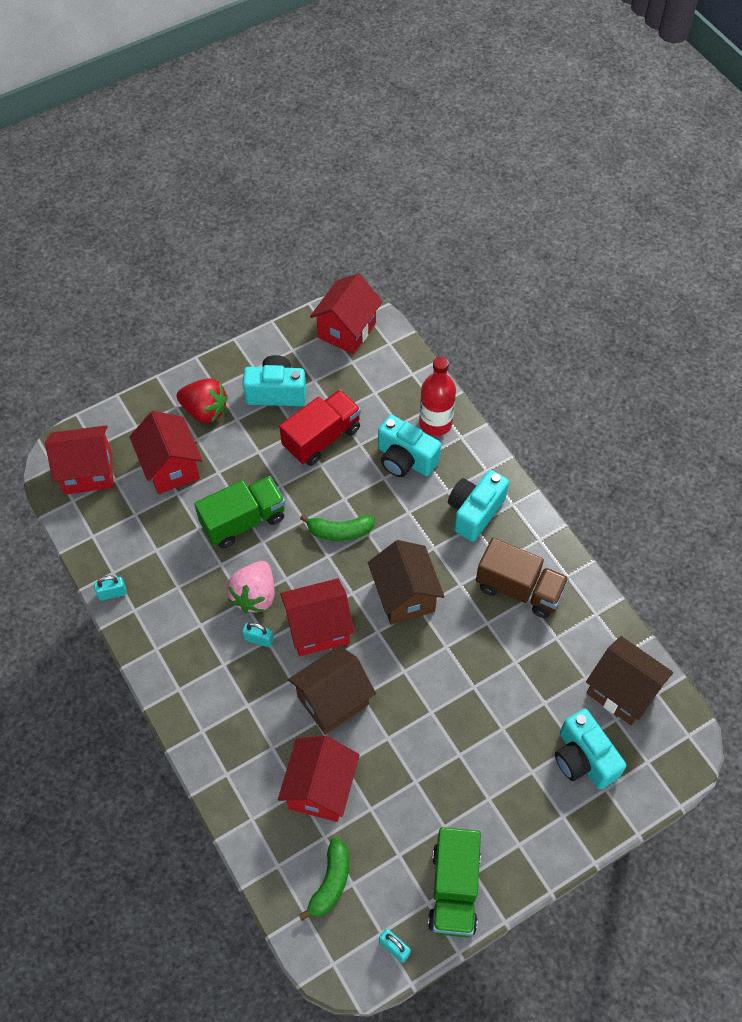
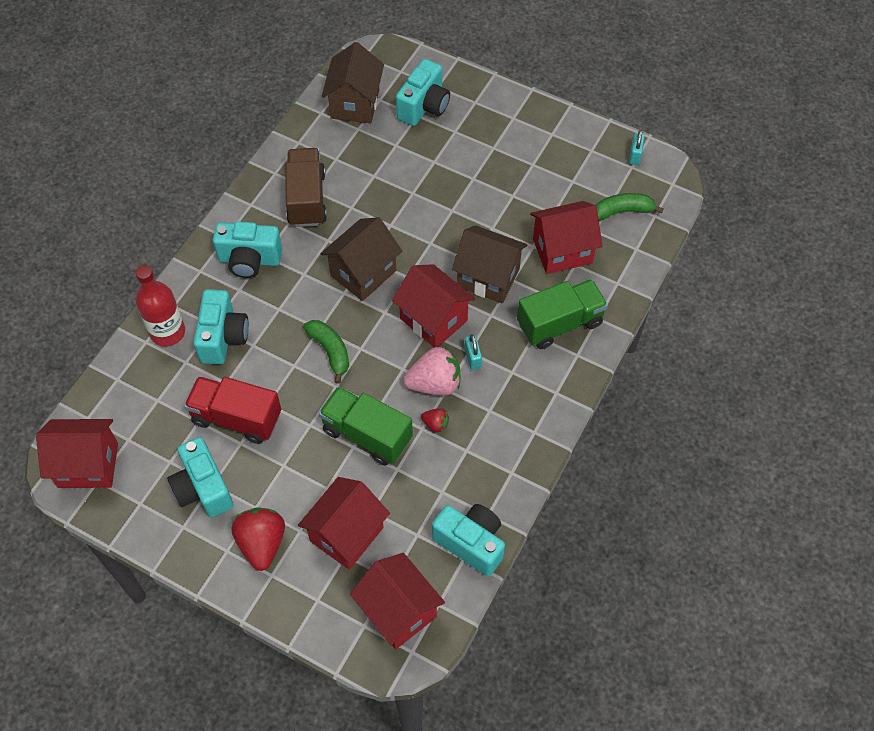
camera: 120 degrees left, 0 degrees up
(100, 547) = (471, 543): none -> turquoise camera
(112, 593) = (508, 501): turquoise padlock -> none
(217, 576) = (435, 424): none -> red strawberry
(454, 889) = (571, 140): green truck -> green truck (559, 323)

